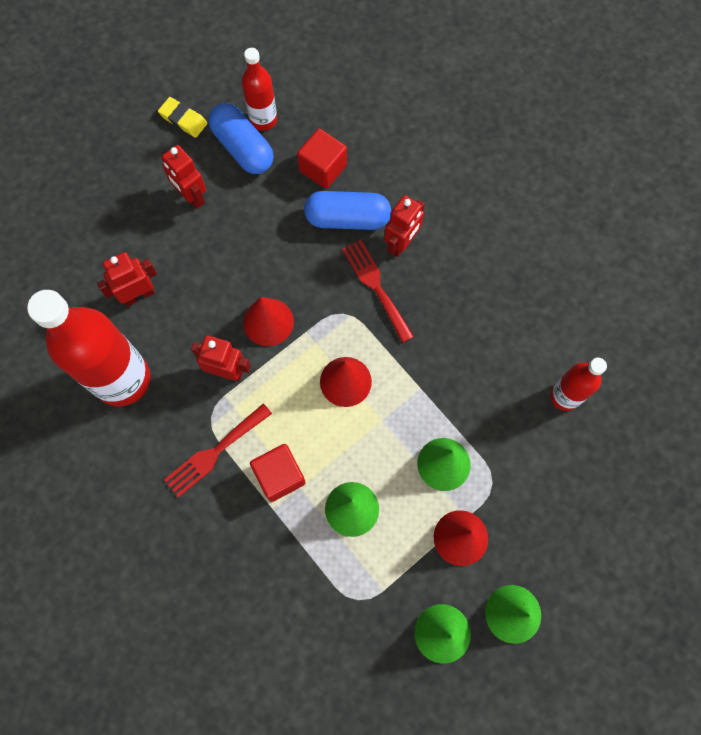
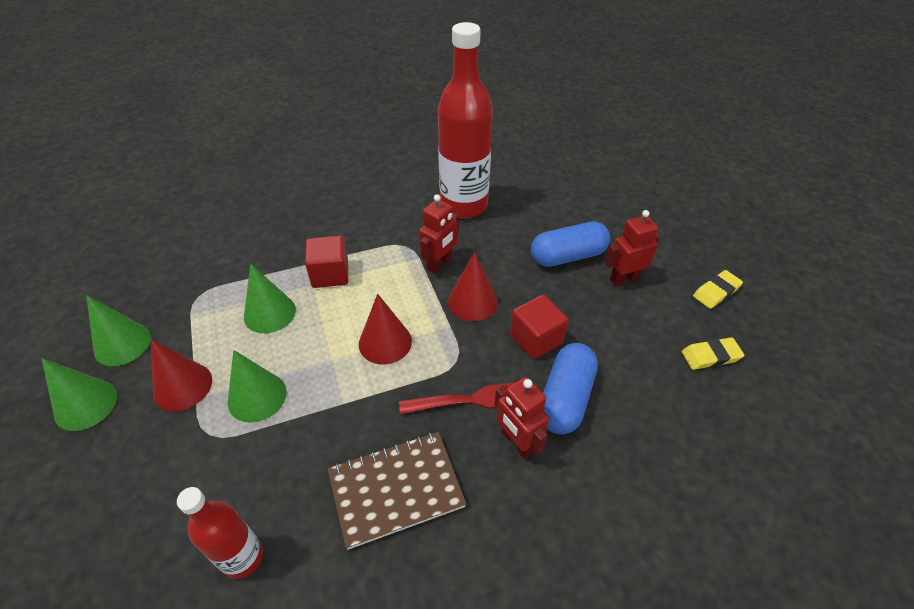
camera: 110 degrees right, 25 degrees down
(139, 295) = (533, 227): red robot -> none
(214, 452) = (375, 241): red fork -> none
(243, 148) = (675, 330): blue capsule -> blue capsule (567, 256)
(263, 120) = (710, 356): red bottle -> yellow eraser
(323, 168) = (637, 394): red cube -> red cube (536, 339)
(474, 315) = (396, 489): none -> brown notebook

